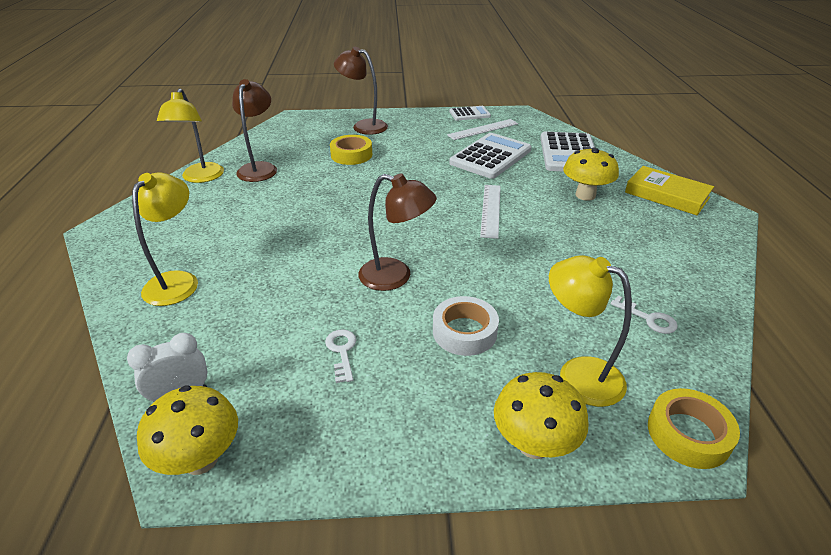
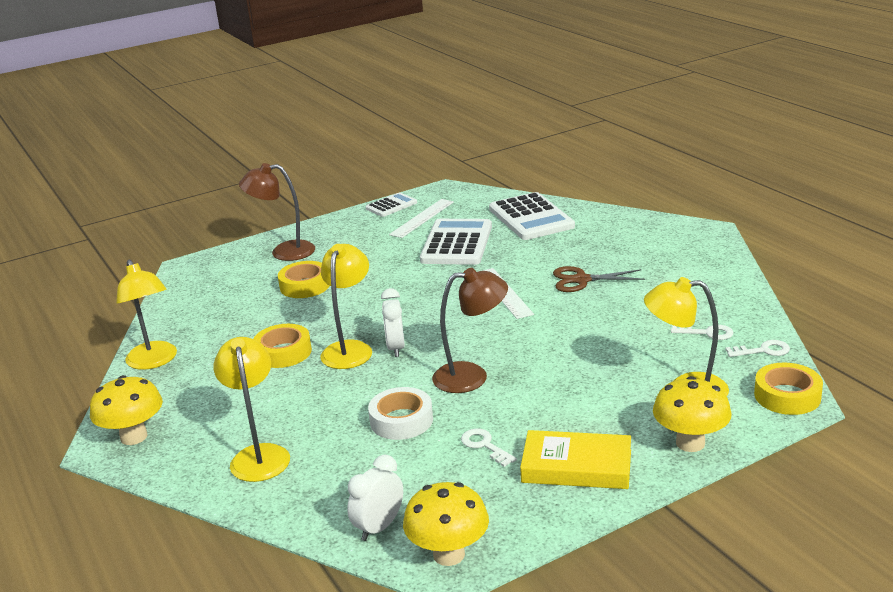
camera: 25 degrees left, 10 degrees down
(259, 168) = (213, 330): brown lamp -> none
(284, 201) = (283, 352): none -> yellow tape
(330, 216) = (350, 349): none -> yellow lamp
(363, 227) = (396, 348): none -> white clock
(464, 332) = (573, 394): white tape -> white tape (401, 420)
(566, 221) = (581, 280): none -> brown scissors
(585, 195) = (579, 252): yellow mushroom -> yellow mushroom (134, 437)
(666, 195) = (650, 230): yellow book -> yellow book (576, 466)
(697, 363) = (763, 350): none -> white key

